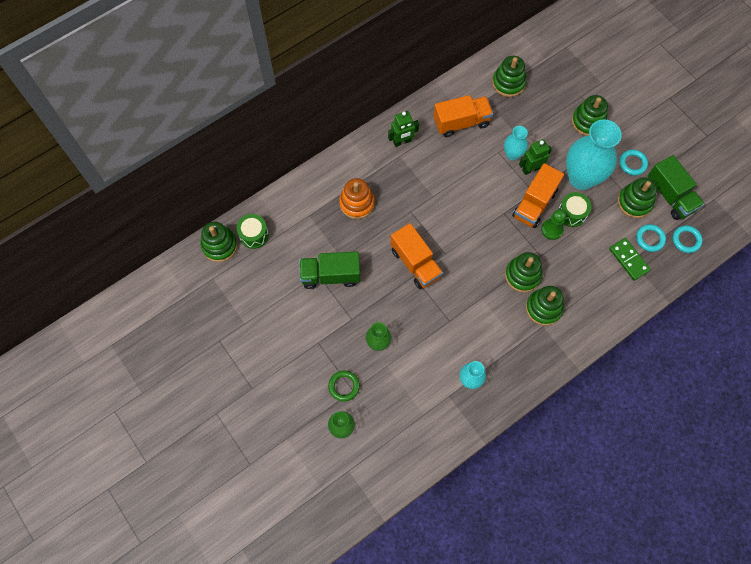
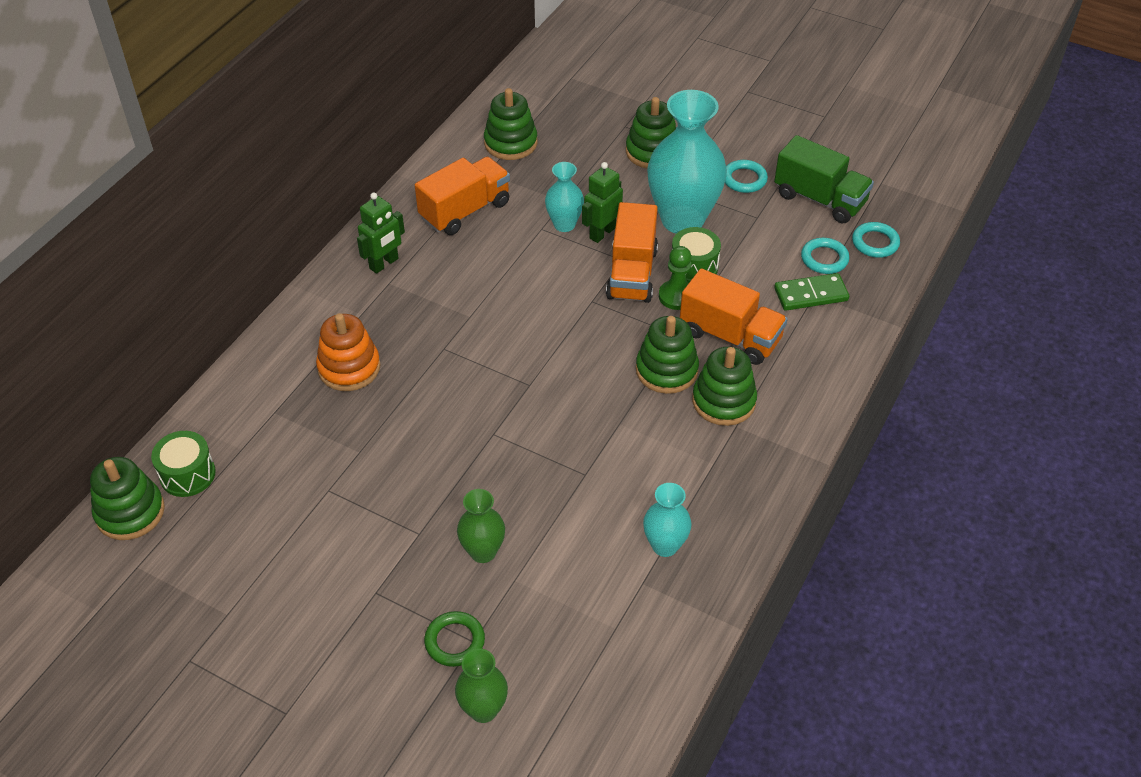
camera: 25 degrees left, 20 degrees down
(330, 275) = (352, 484): green truck -> none
(415, 263) = (488, 415): orange truck -> orange truck (730, 336)
(629, 260) = (811, 294): green domino -> green domino turned 45 degrees counterclockwise
(634, 202) = (775, 223): green stacking toy -> none

